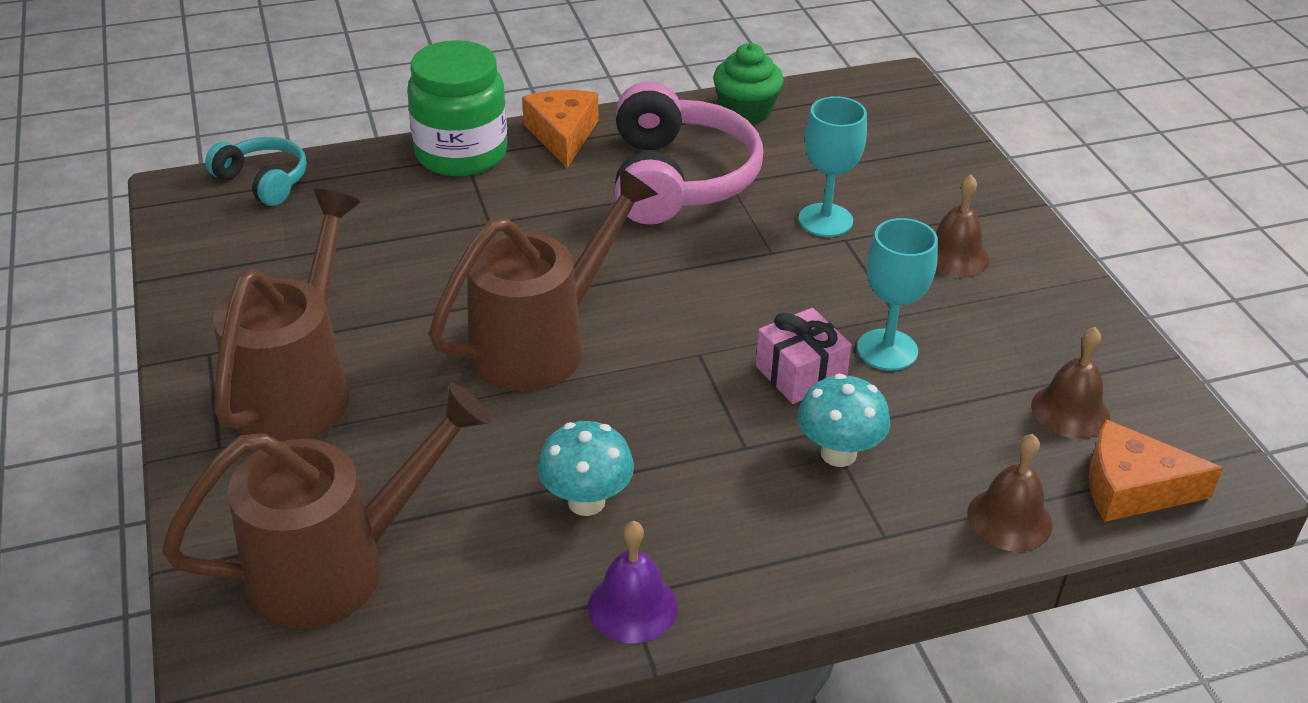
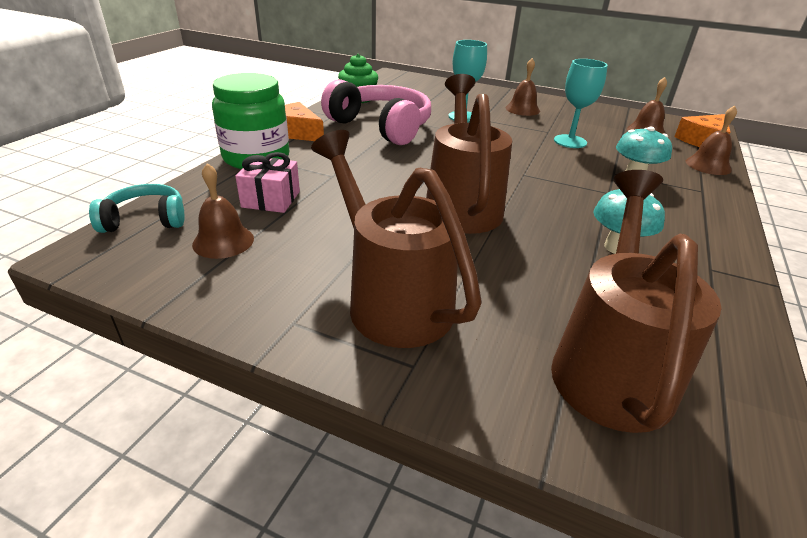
camera: 50 degrees left, 5 degrees down
(280, 243) = (223, 241): none -> brown bell
(632, 606) = (721, 270): purple bell -> none
(800, 374) = (566, 161): pink gift -> pink gift (271, 199)

